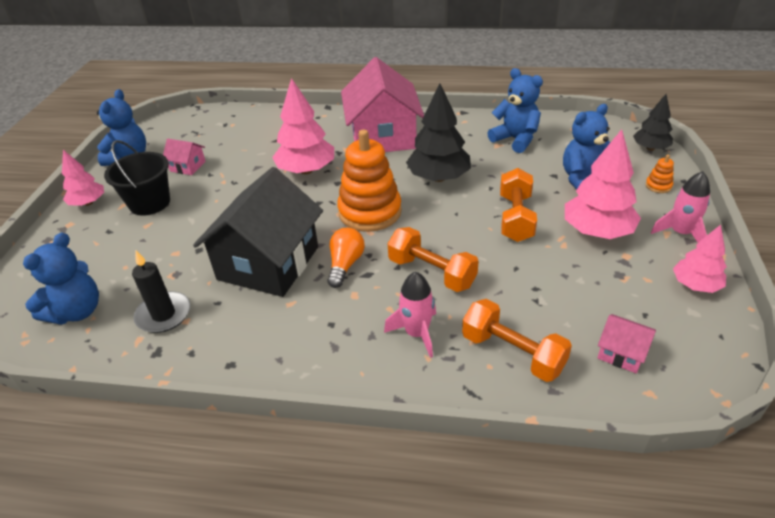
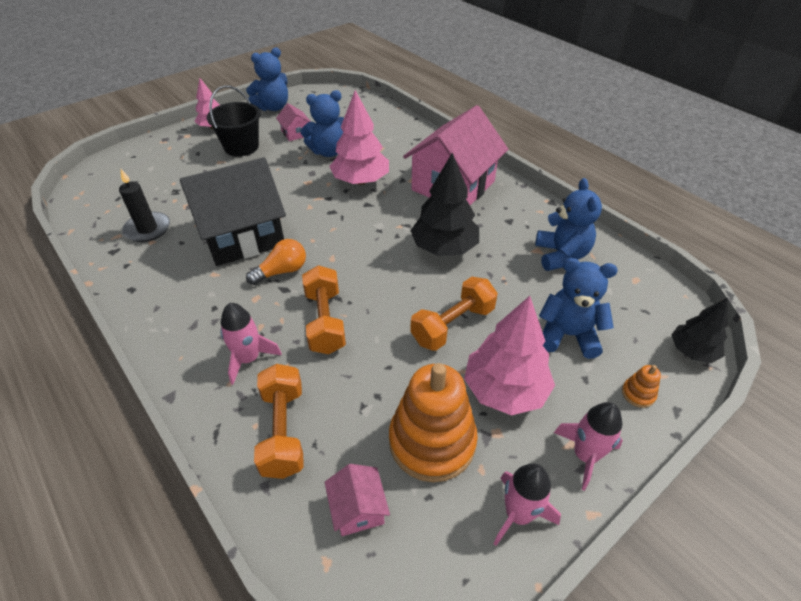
camera: 40 degrees right, 5 degrees up
(77, 311) = (117, 196): blue teddy bear -> blue teddy bear (328, 152)
(370, 212) = (354, 242): orange stacking toy -> orange stacking toy (432, 441)
(695, 285) = (518, 514): pink tree -> pink rocket

